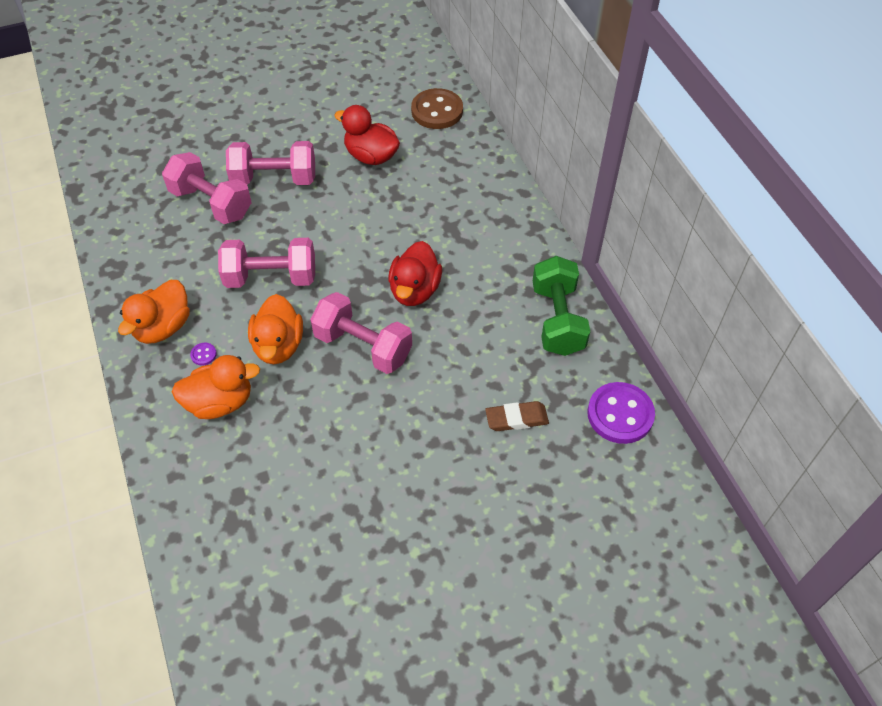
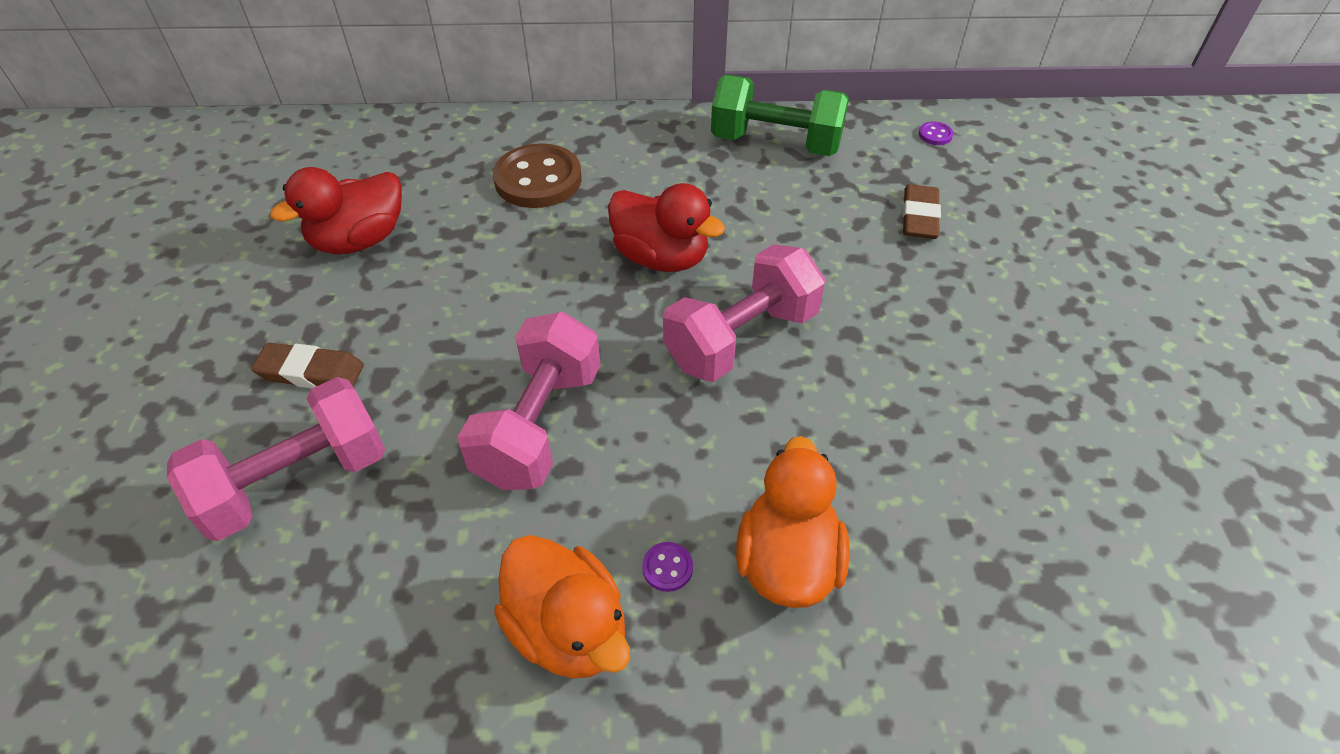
camera: 70 degrees left, 5 degrees down
(274, 179) = (311, 372): pink dumbbell -> brown eraser
(278, 345) = (695, 446): orange duck -> none
(437, 111) = (327, 151): brown button -> brown button (538, 179)
(620, 414) = (935, 135): purple button -> purple button, size x0.40

